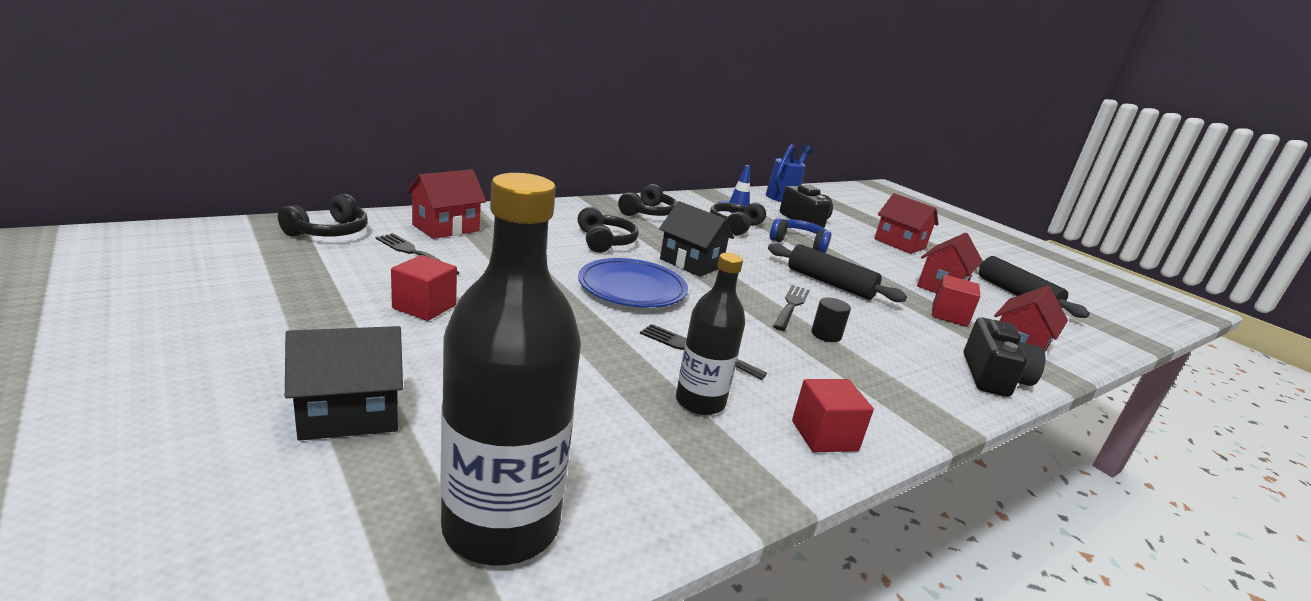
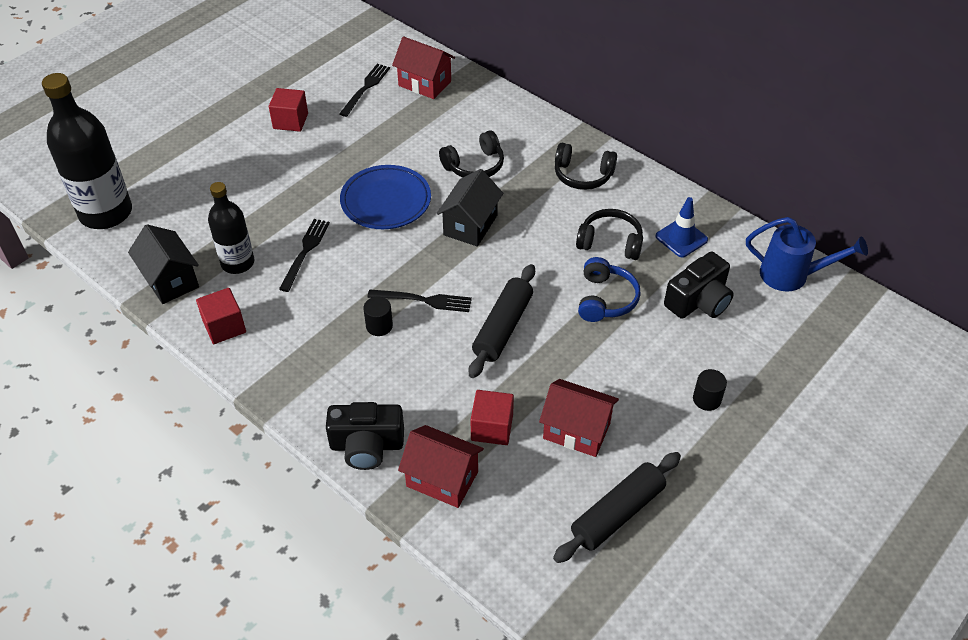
camera: 80 degrees right, 25 degrees up
(329, 232) = (371, 44): black headphones -> none
(350, 415) = (168, 141): black house -> black house (170, 280)
(899, 244) = (706, 399): red house -> black cylinder

